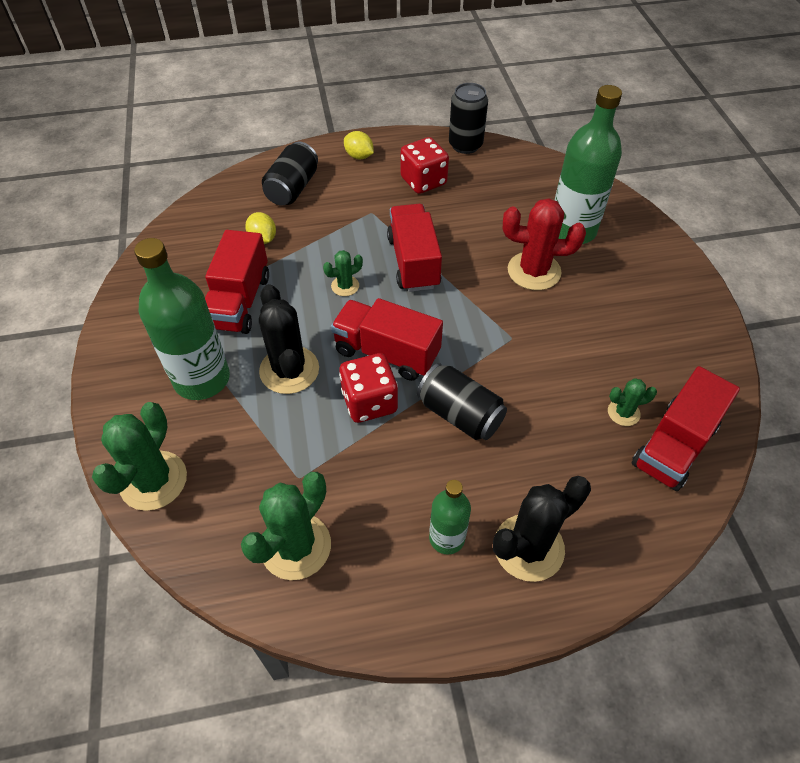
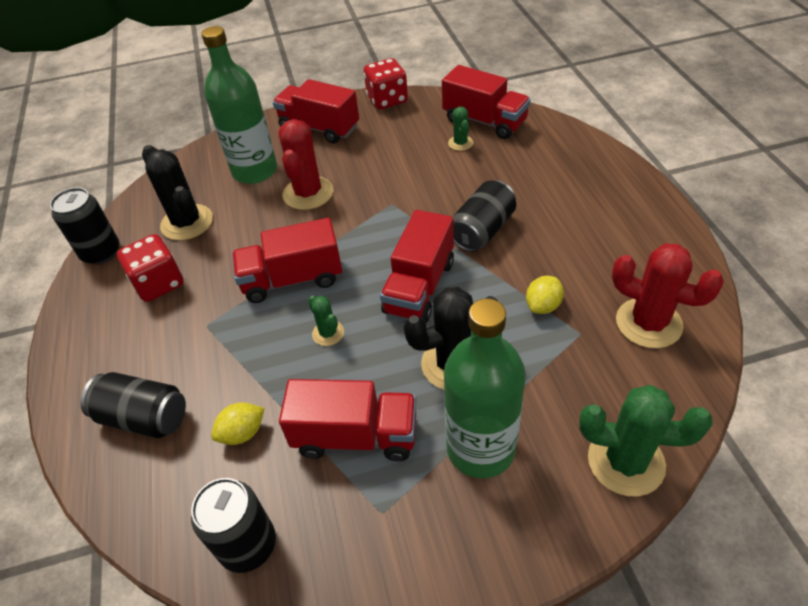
camera: 90 degrees left, 5 degrees down
(177, 246) = (248, 545): none -> black can
(296, 546) = (648, 323): green cactus -> red cactus
(359, 156) = (93, 352): yellow lemon -> yellow lemon (543, 306)
(369, 402) = (482, 292): red dice -> red dice (387, 100)
(447, 538) = (602, 229): green bottle -> none
(528, 547) = (593, 187): black cactus -> black cactus (187, 222)
(651, 279) = (319, 128): none -> red truck

